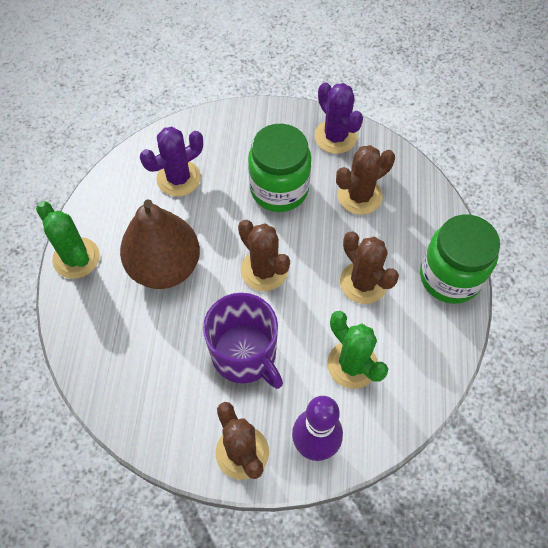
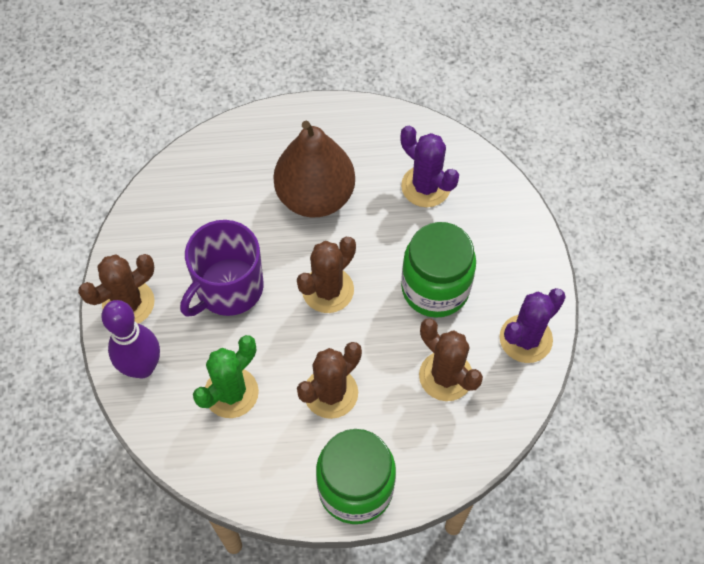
camera: 80 degrees right, 0 degrees up
(76, 258) = (310, 118): green cactus -> none

